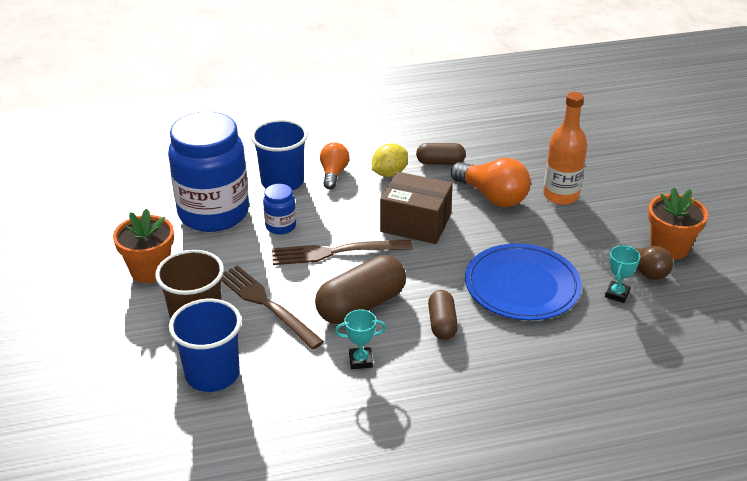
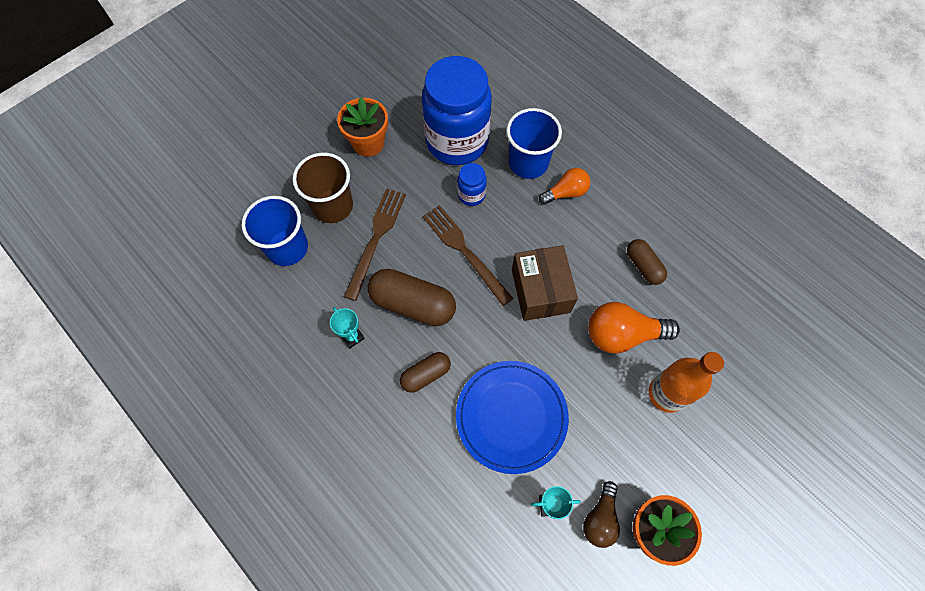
camera: 60 degrees right, 30 degrees up
(389, 173) = (597, 234): yellow lemon -> none
(492, 197) = (622, 334): orange light bulb -> orange light bulb turned 75 degrees clockwise

